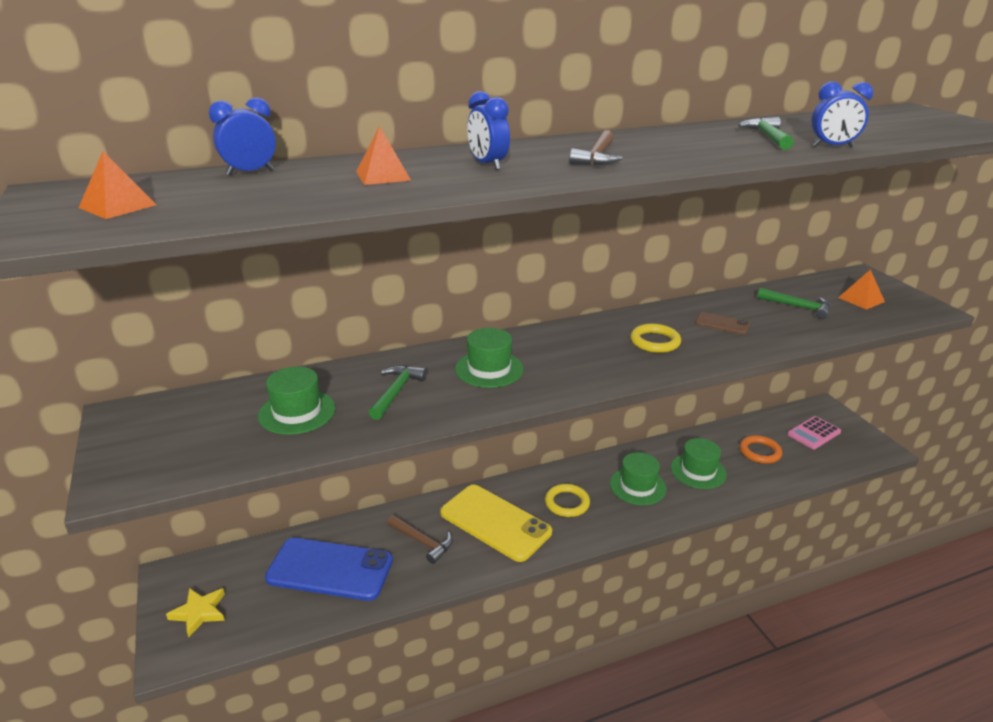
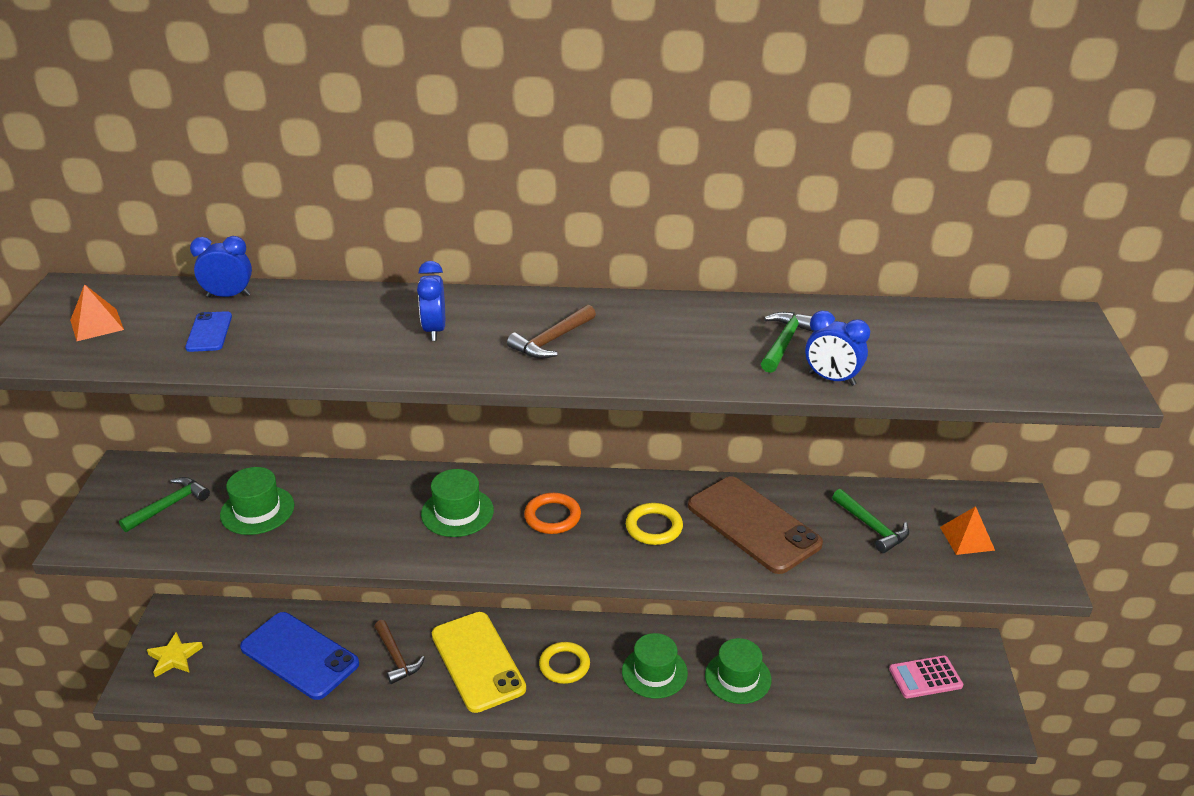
camera: 25 degrees right, 5 degrees up
(261, 194) = (209, 332): none -> blue phone
(383, 176) = (327, 327): orange pyramid -> none
(396, 392) = (353, 514): green hammer -> green hammer (169, 506)
(722, 324) = (753, 525): brown phone -> brown phone, size x2.19
(760, 452) = (833, 679): orange ring -> orange ring (552, 517)

